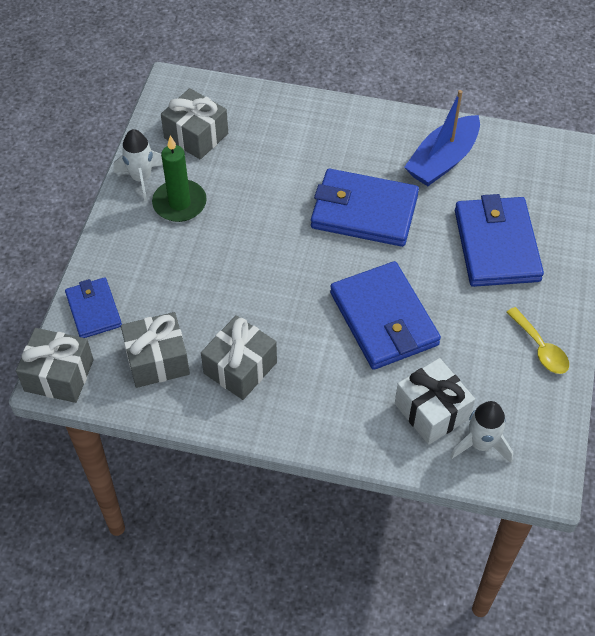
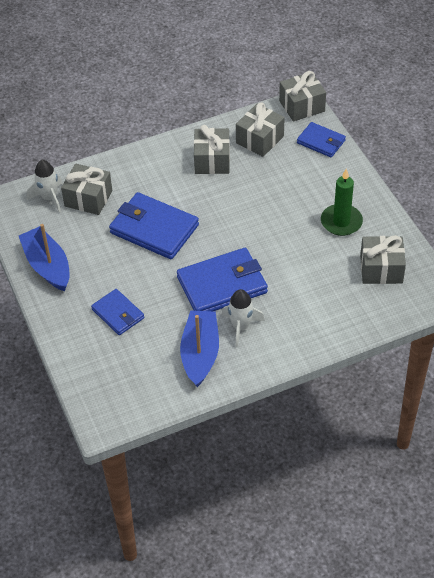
camera: 145 degrees right, 5 degrees down
(141, 178) = (382, 222): white rocket -> white rocket (241, 327)
(432, 411) = (88, 198): white gift -> grey gift
(496, 245) = (118, 314): blue wallet -> blue wallet, size x0.58
(540, 348) = (47, 266): yellow spoon -> blue boat

